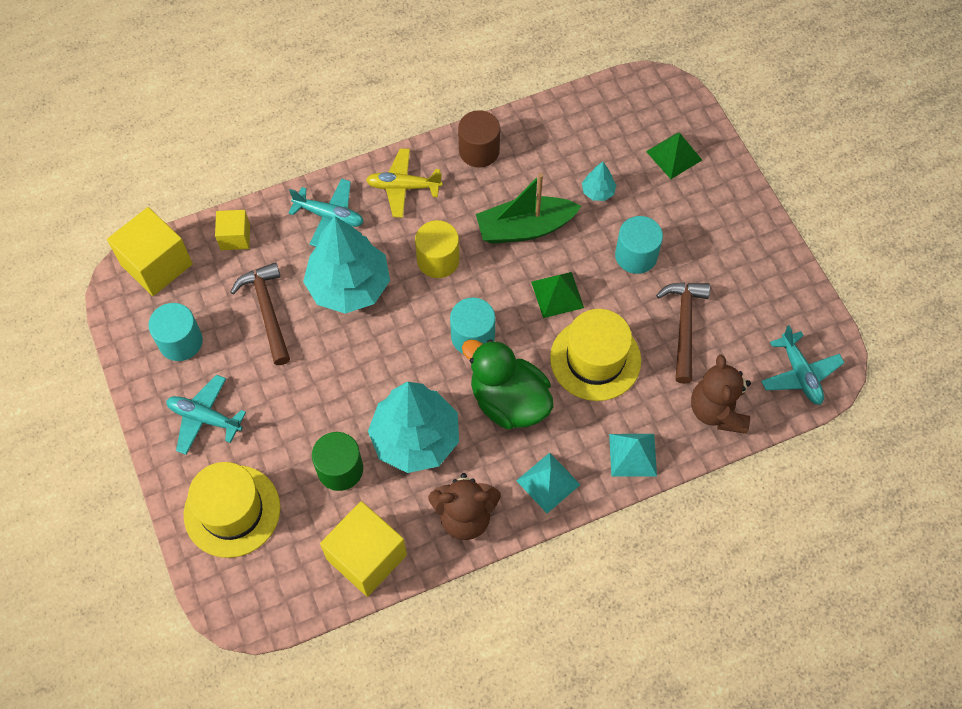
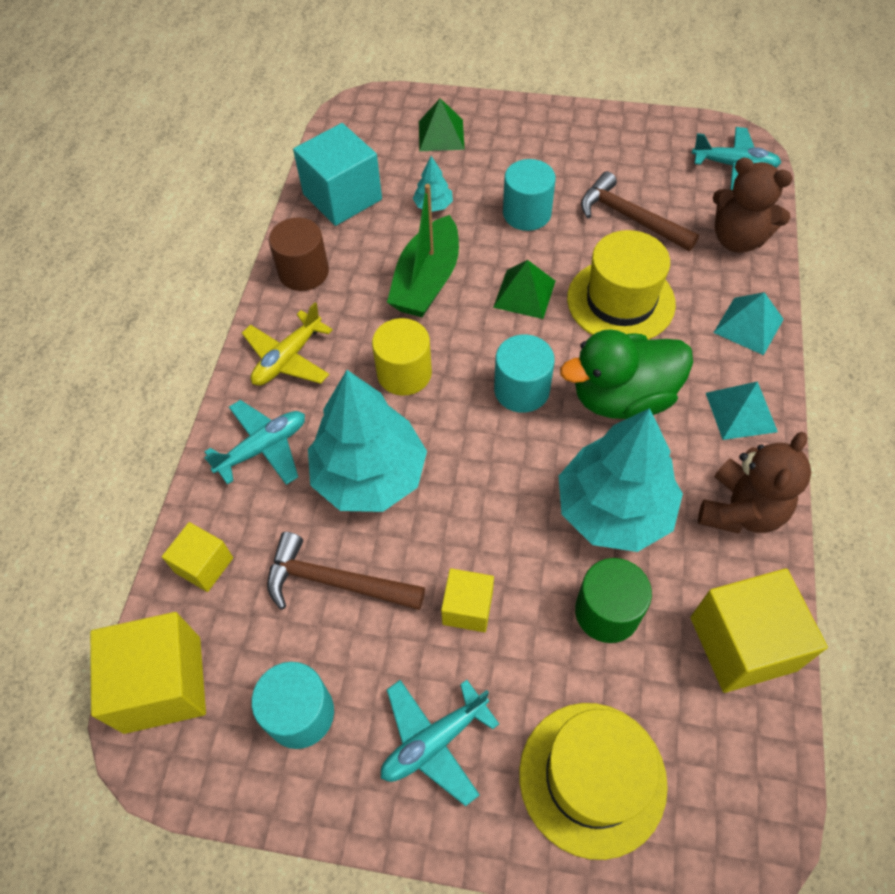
camera: 55 degrees left, 5 degrees down
(295, 391) = (467, 608): none -> yellow cube
(563, 131) = (342, 197): none -> turquoise cube

